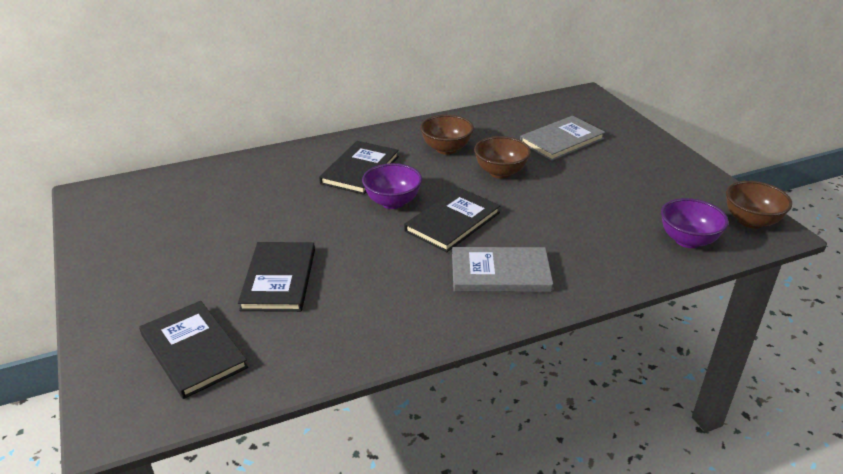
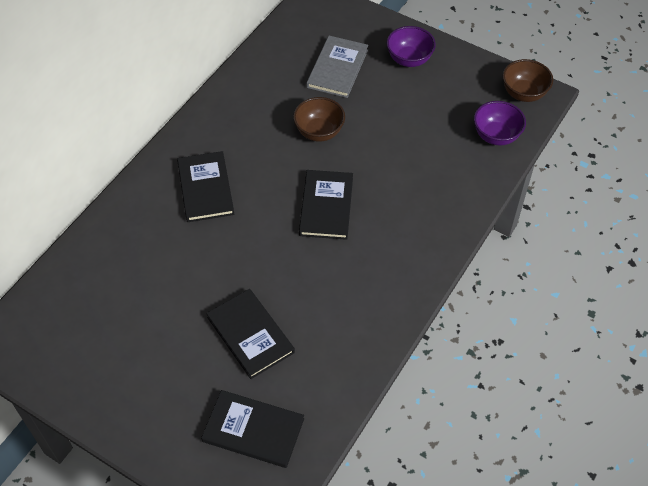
camera: 35 degrees left, 20 degrees up
(392, 202) = (264, 210): purple bowl -> purple bowl (409, 59)
(446, 149) = (254, 126): brown bowl -> none
(500, 273) = (398, 238): grey book -> none

